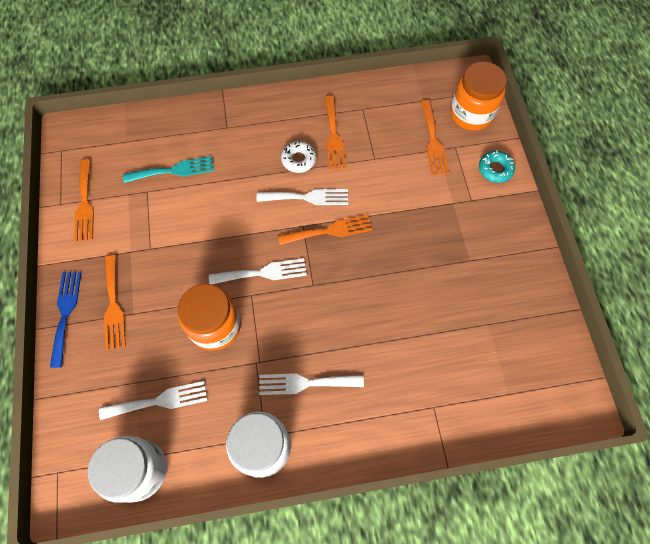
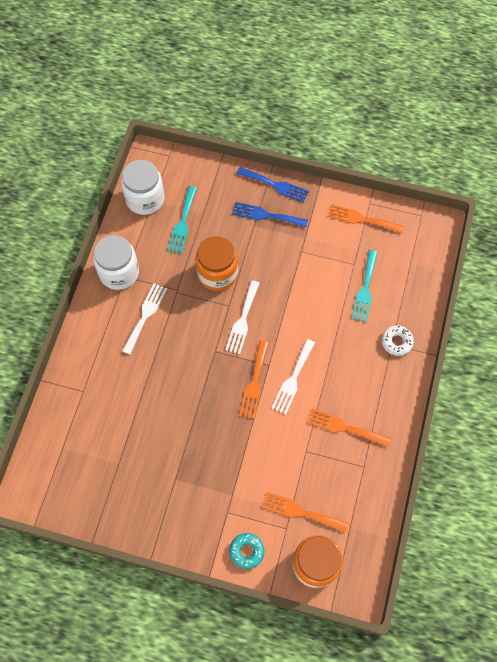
camera: 115 degrees right, 0 degrees up
(113, 306) = (266, 215): orange fork -> blue fork
(159, 401) = (182, 223): white fork -> turquoise fork
(298, 160) = (333, 388): white donut -> white donut (396, 342)

